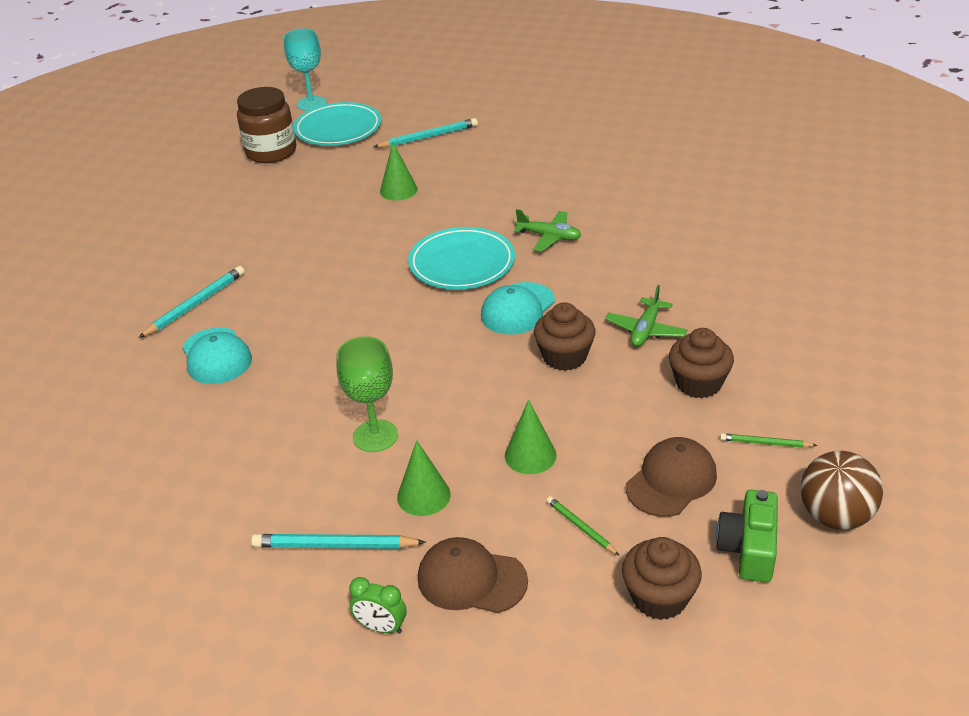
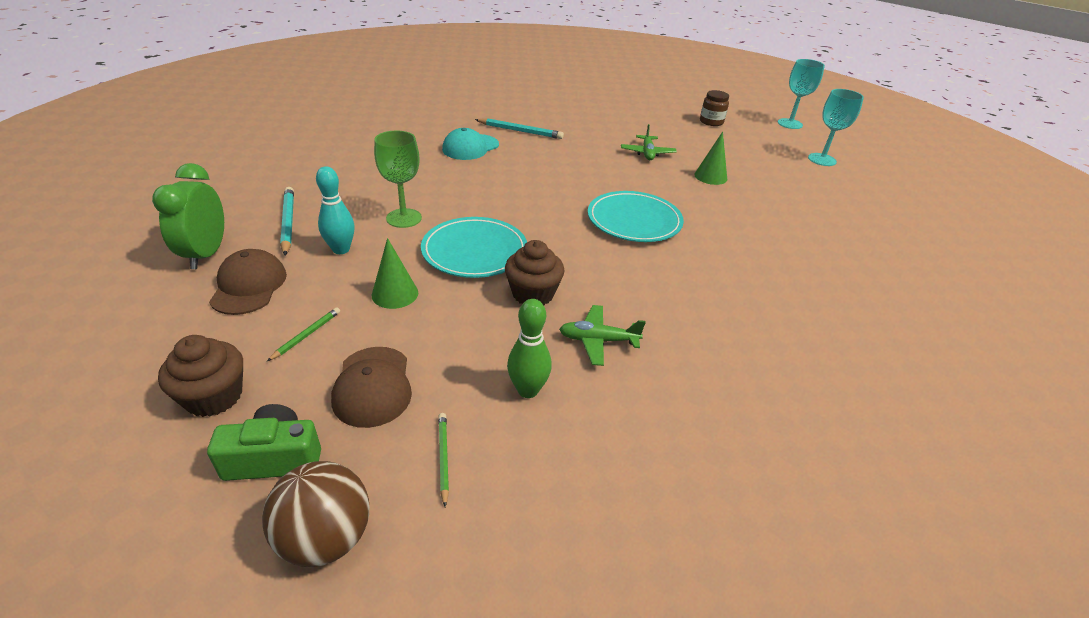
camera: 65 degrees right, 0 degrees up
(271, 152) = (711, 122): brown jar -> brown jar, size x0.60
(338, 129) = (768, 139): turquoise plate -> turquoise plate (474, 251)
(381, 627) = (206, 254): green clock -> green clock, size x1.81
(402, 112) = (822, 159): none -> turquoise goblet
(423, 495) = (341, 249): green cone -> turquoise bowling pin
(428, 137) = (800, 177): turquoise pencil -> none
(517, 309) = (588, 258): turquoise cap -> none
(549, 237) = (707, 260): green plane -> green plane (647, 153)
(671, 480) = (373, 386): brown cap -> brown cap turned 60 degrees clockwise
(698, 383) = (528, 390): brown cupcake -> green bowling pin

